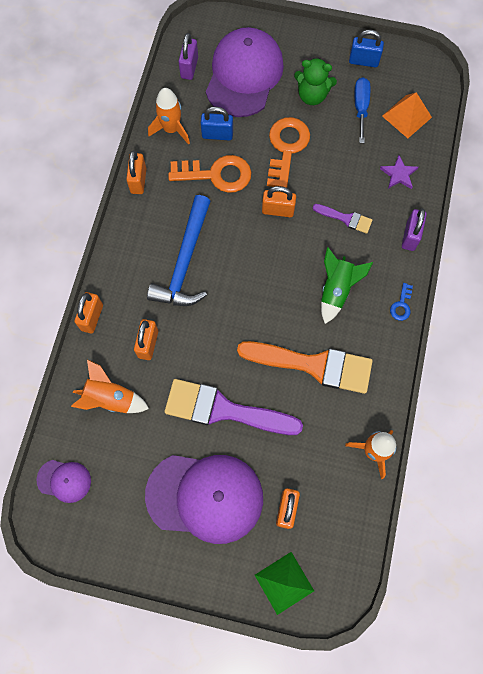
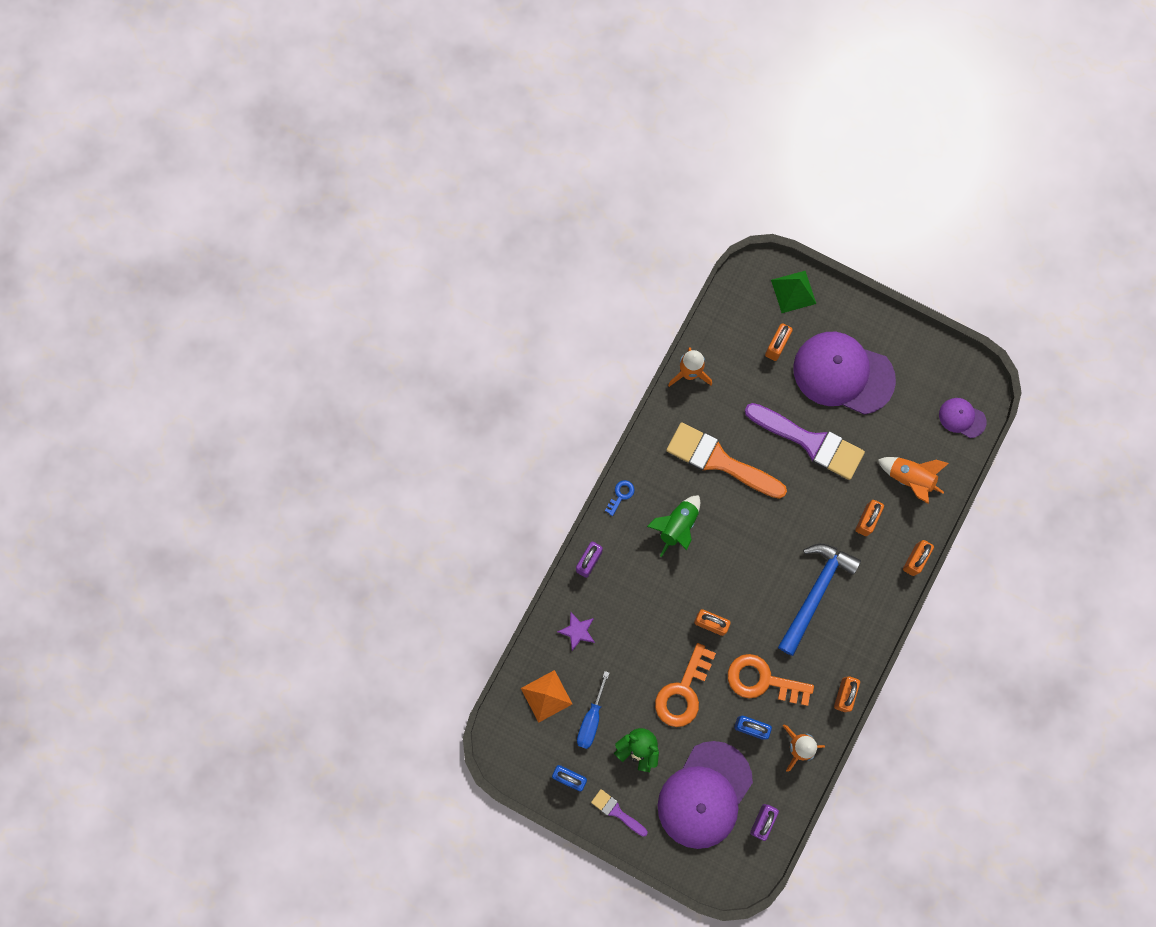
camera: 165 degrees left, 5 degrees up
(345, 218) = (646, 597): purple brush -> purple brush (616, 811)

